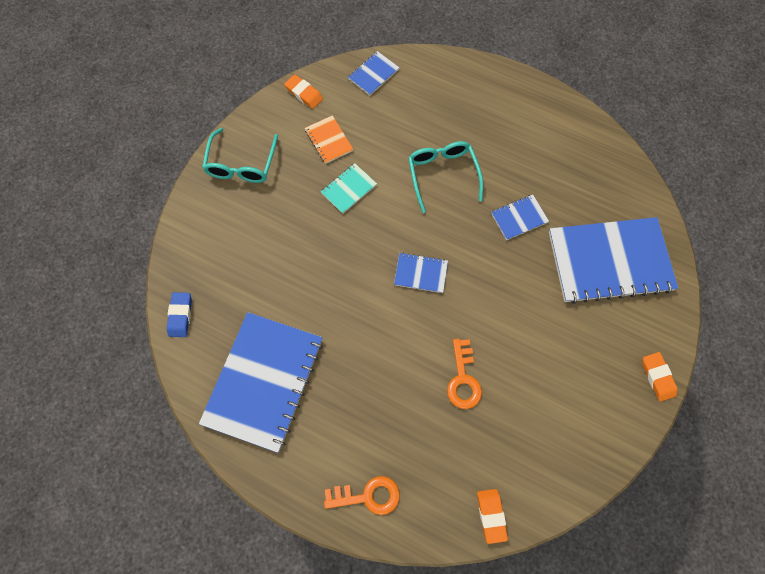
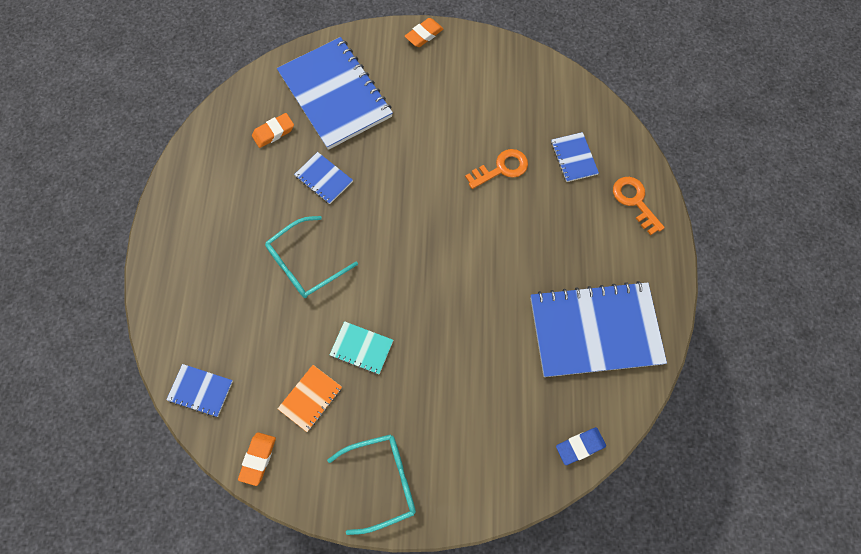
camera: 115 degrees left, 0 degrees up
(420, 273) = (421, 241): blue notebook -> blue notebook (573, 158)
(491, 515) = (594, 111): orange eraser -> orange eraser (273, 132)

